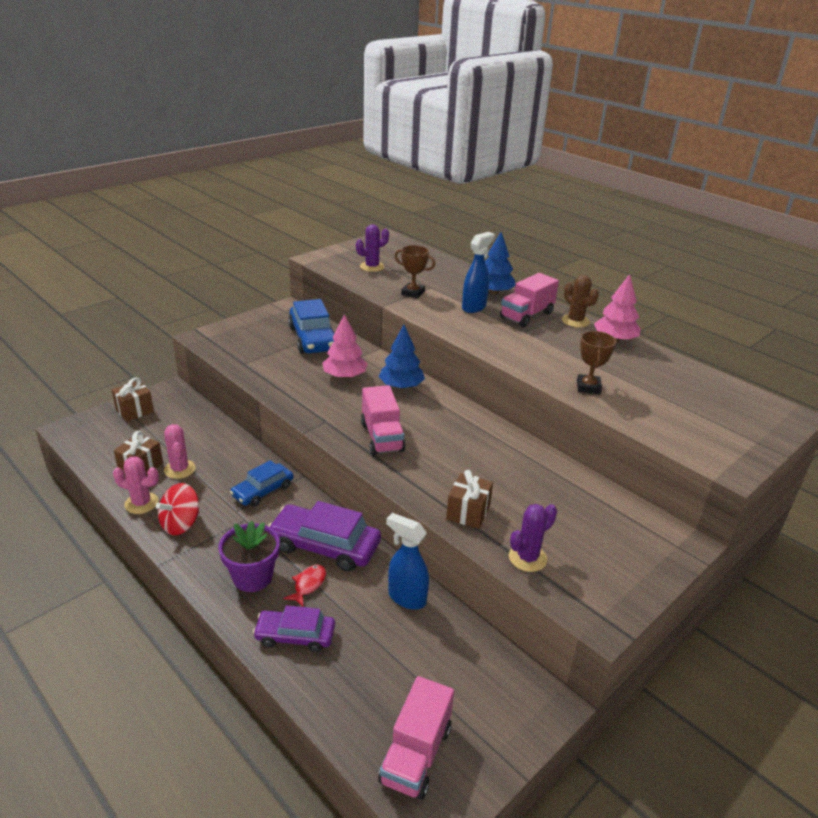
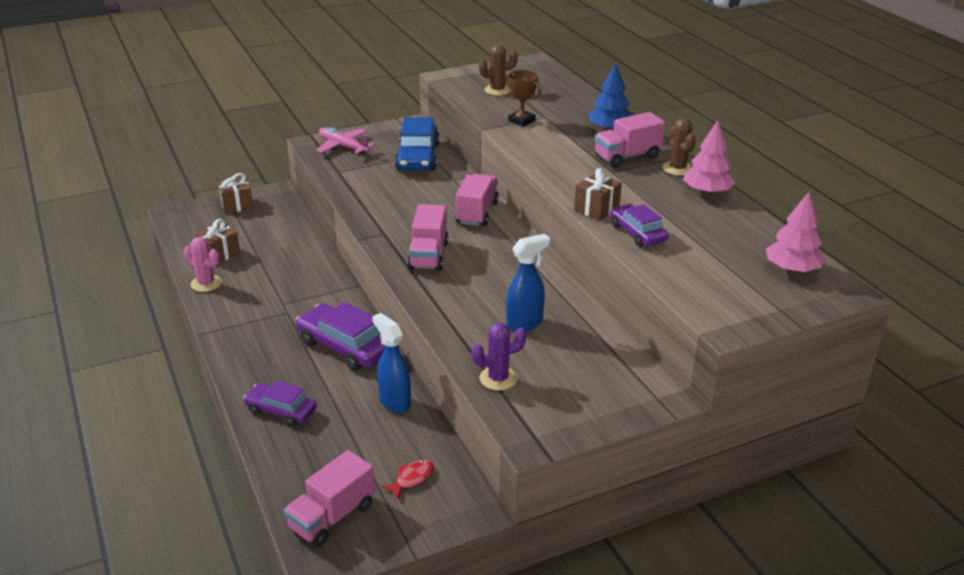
camera: 20 degrees right, 0 degrees up
(180, 469) = (251, 261): pink cactus -> none
(181, 524) = (230, 306): red spinning top -> none
(234, 337) = (343, 146): none -> pink plane
(252, 577) = (269, 359): purple flower pot -> none
(263, 491) = (315, 291): blue car -> none
(308, 585) = (313, 374): red fish -> red fish (412, 479)
(345, 376) = (427, 196): pink tree -> pink tree (792, 269)
(372, 267) = (497, 90): purple cactus -> brown cactus
(401, 386) = (477, 213): blue tree -> pink truck
(468, 512) = (468, 332): brown gift -> brown gift (596, 209)
(474, 307) = (576, 142): blue spray bottle -> blue spray bottle (525, 323)
(588, 387) = (637, 233): brown trophy -> purple car

